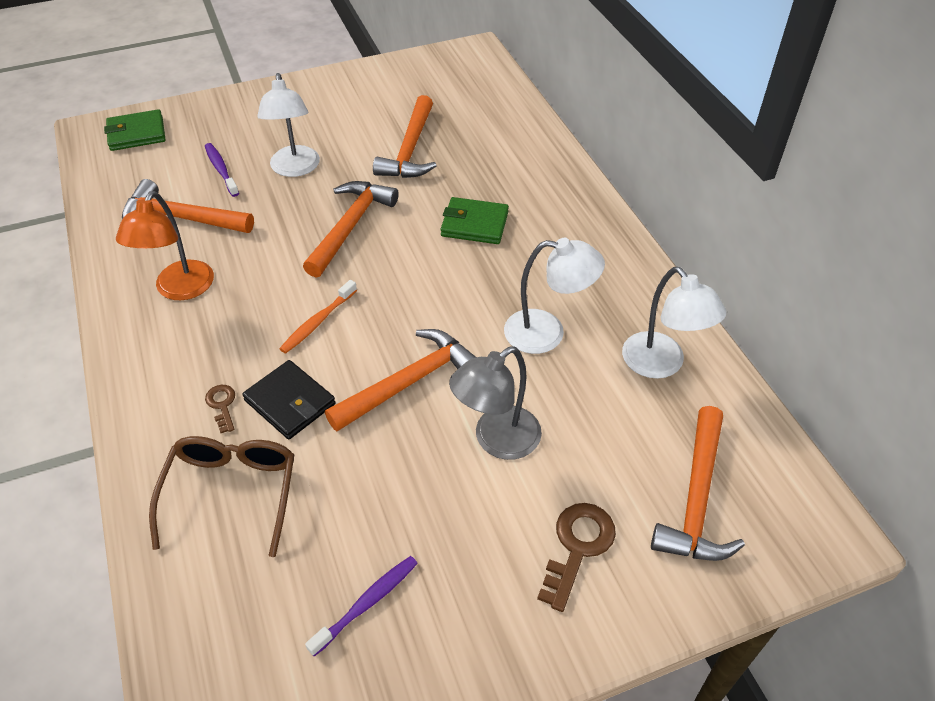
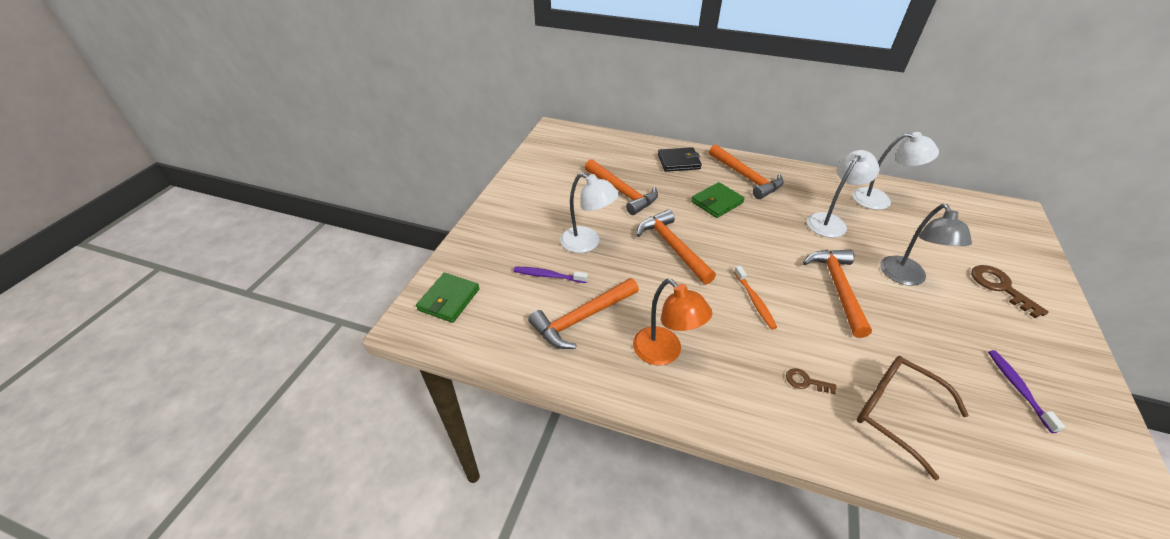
camera: 50 degrees left, 5 degrees down
(290, 402) = (823, 347): black wallet -> black wallet (678, 162)
(697, 499) = (980, 235): orange hammer -> orange hammer (746, 177)

